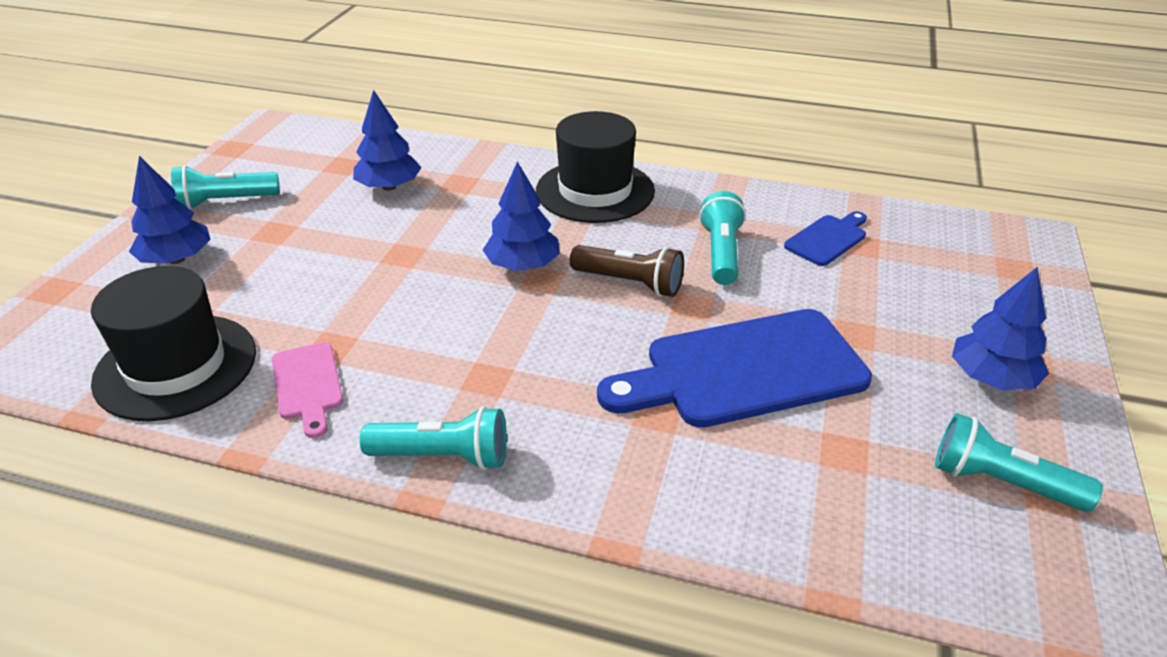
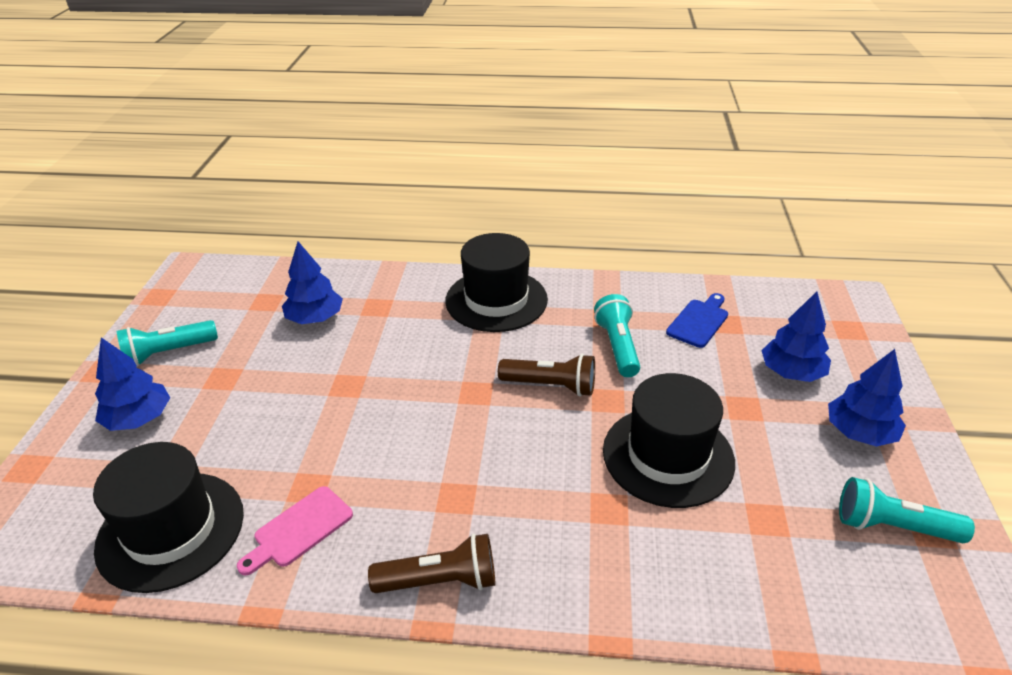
camera: 10 degrees left, 0 degrees up
(308, 385) = (299, 529): pink cutting board -> pink cutting board turned 75 degrees clockwise
(443, 456) = (440, 581): turquoise flashlight -> brown flashlight
(522, 265) = (455, 381): blue tree -> blue tree (791, 372)
(744, 370) = (668, 456): blue cutting board -> black hat

